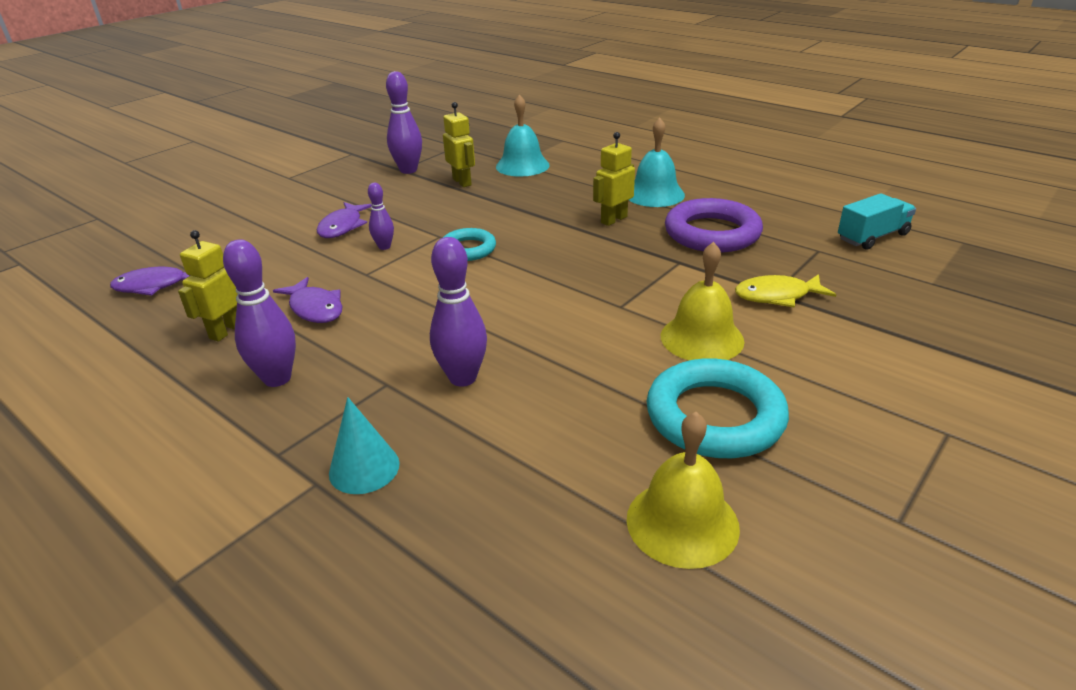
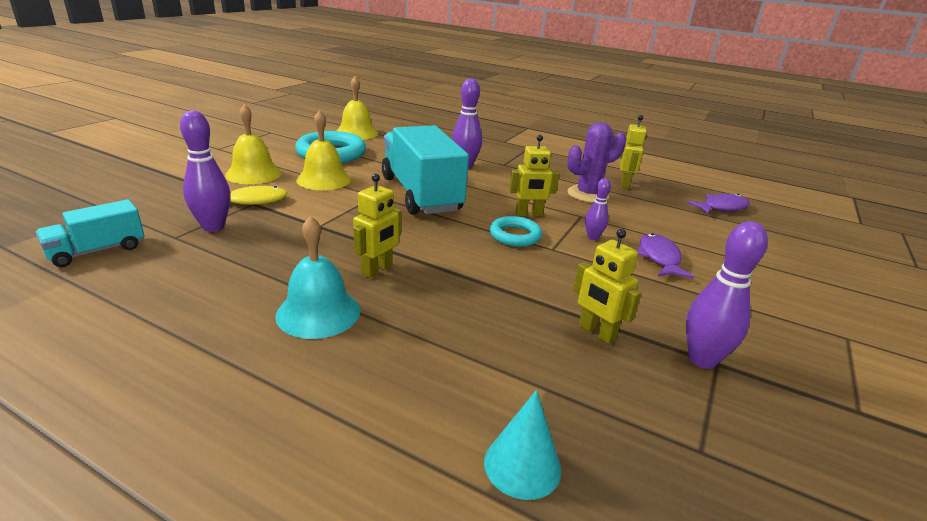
camera: 165 degrees right, 5 degrees down
(277, 378) = (563, 166): purple bowling pin -> purple bowling pin (213, 227)
(315, 308) = (587, 194): purple fish -> purple cactus
(364, 468) = (488, 144): turquoise cone -> turquoise cone (522, 465)
(430, 276) = (529, 214): none -> yellow robot
(522, 165) = (531, 379): turquoise bell -> none
(557, 308) = (421, 194): none -> turquoise truck
(712, 233) = (272, 254): purple ring -> none
(817, 351) = (253, 174): none -> yellow bell

